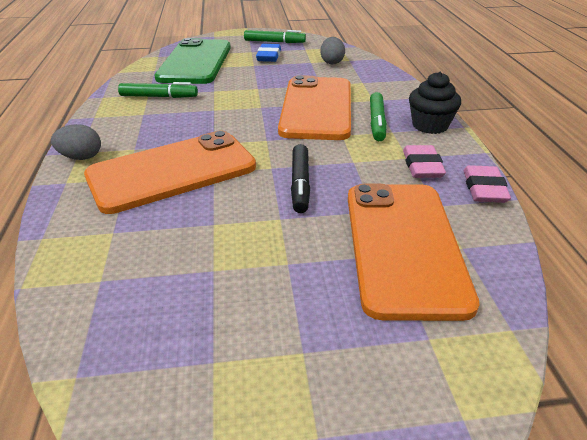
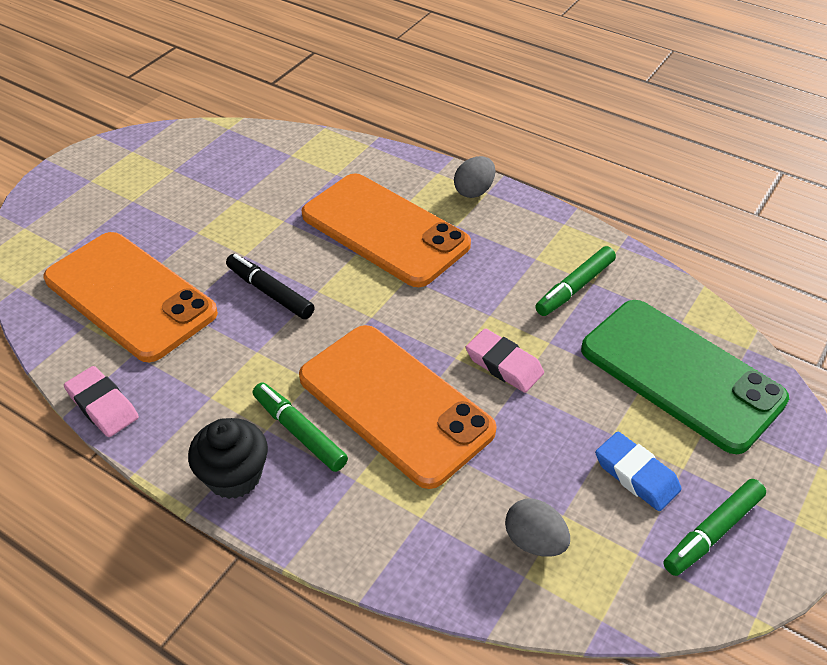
camera: 130 degrees right, 10 degrees up
(172, 172) = (384, 230): orange phone -> orange phone turned 60 degrees counterclockwise
(422, 166) = (185, 394): pink eraser -> pink eraser (504, 365)

